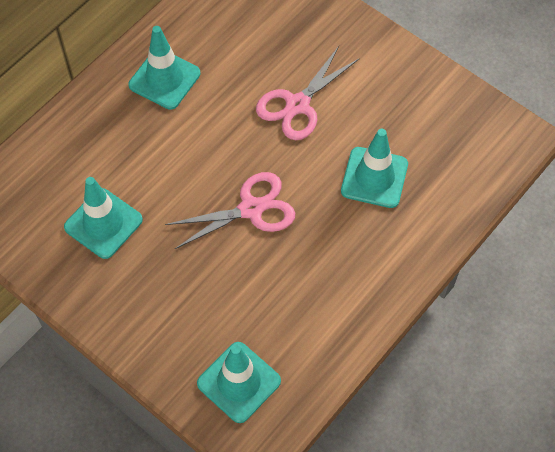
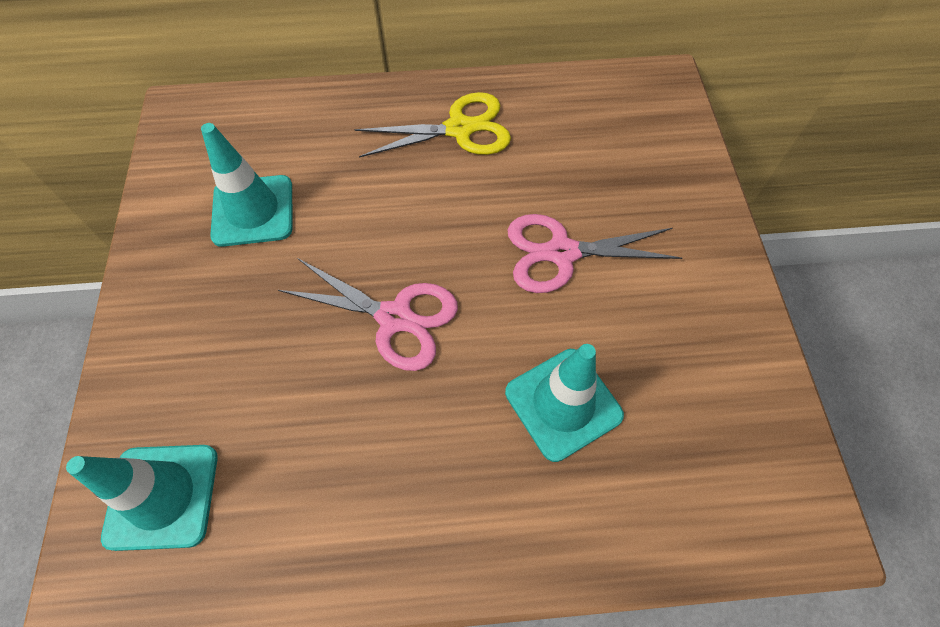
camera: 45 degrees right, 0 degrees up
(164, 79) = (459, 129): turquoise traffic cone -> yellow scissors

